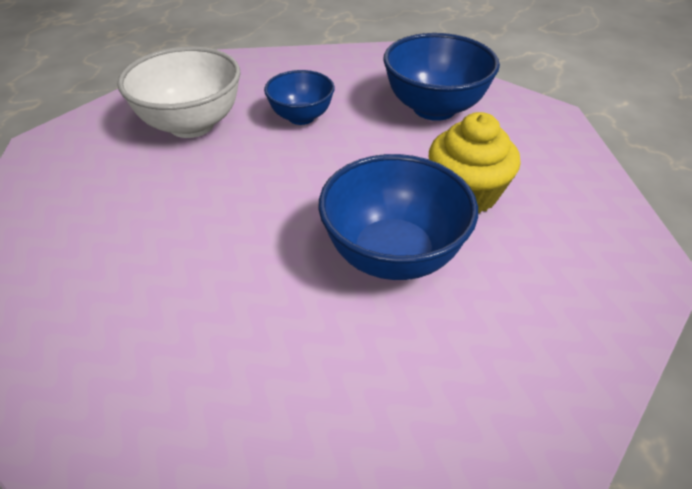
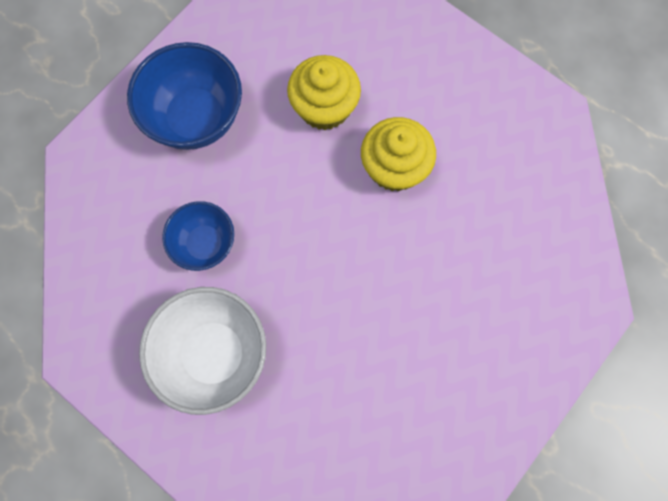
camera: 90 degrees left, 30 degrees up
(393, 255) = (394, 167): blue bowl -> yellow cupcake

